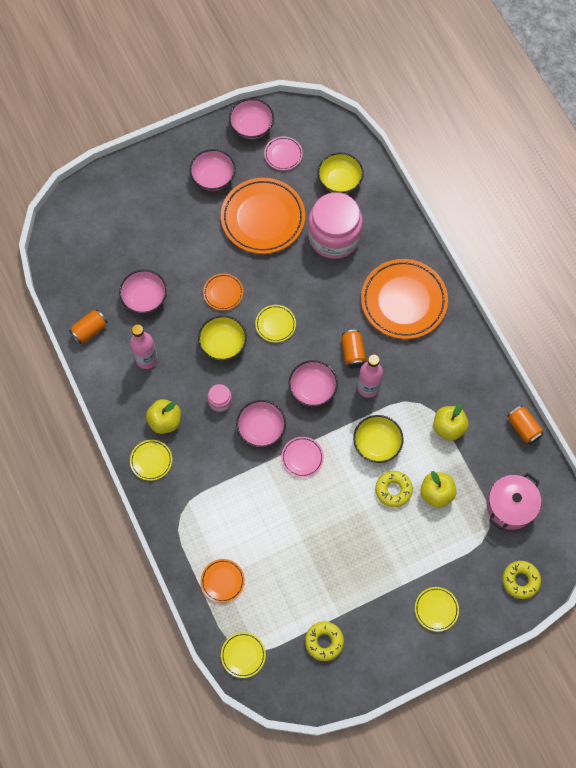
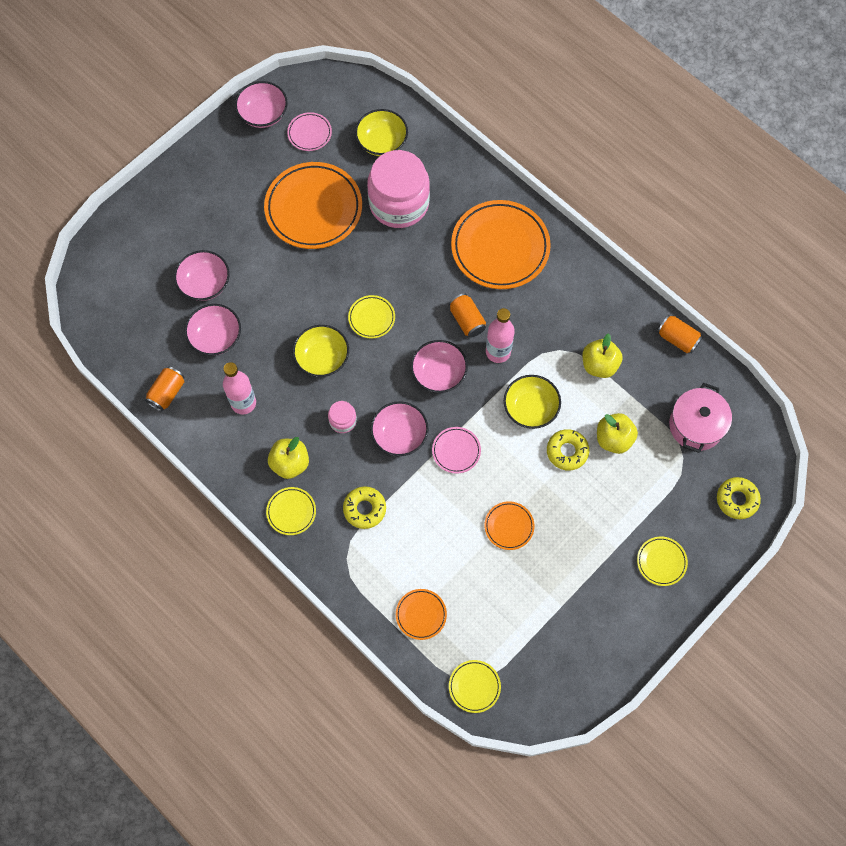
camera: 20 degrees left, 0 degrees up
(213, 177) = (242, 182): pink bowl -> pink bowl (205, 284)
(223, 293) = (301, 303): orange plate -> orange plate (509, 526)
(324, 641) = (556, 640): yellow donut -> yellow donut (364, 509)

